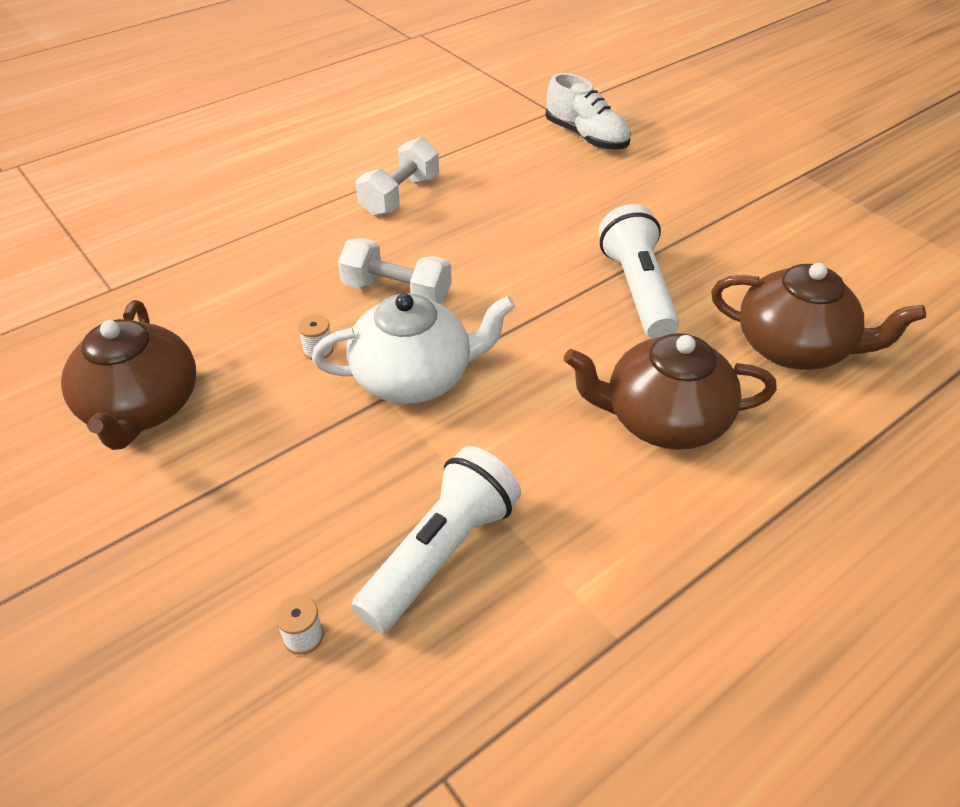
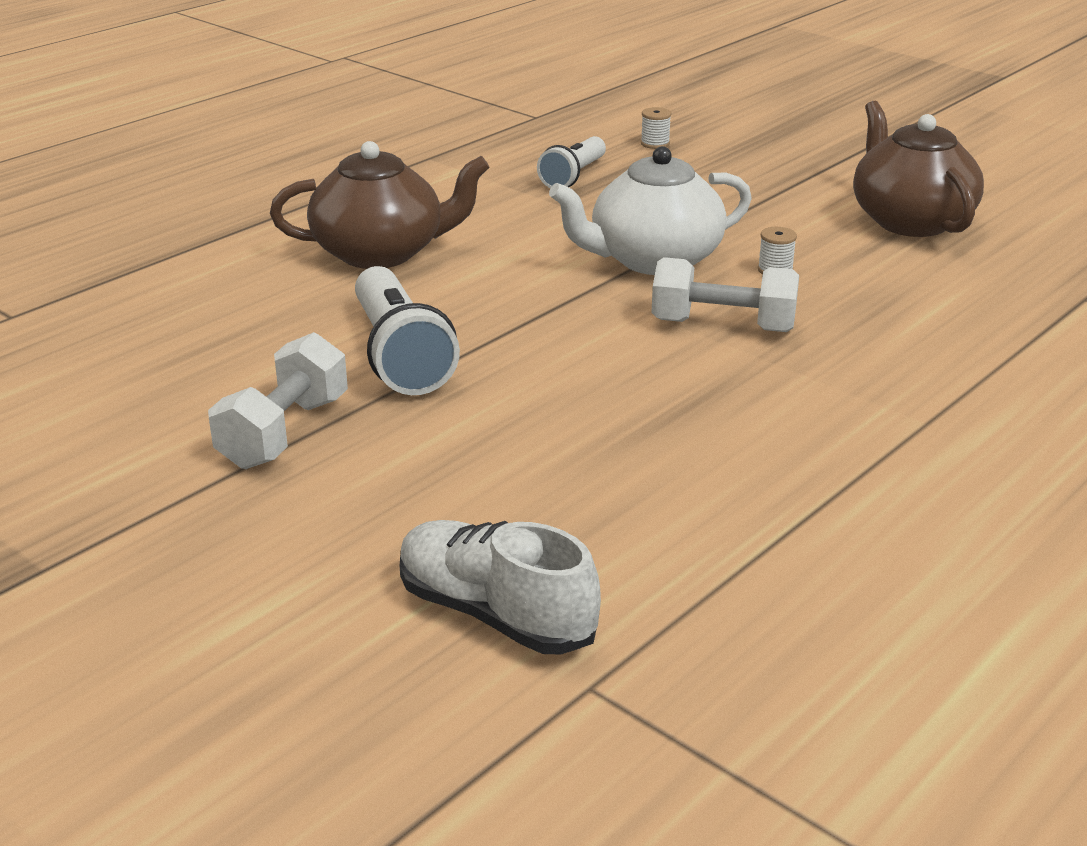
camera: 170 degrees right, 15 degrees down
(400, 196) = (809, 447): white dumbbell -> white dumbbell (284, 432)
(441, 553) = (573, 176): white flashlight -> white flashlight, size x0.63
(794, 347) = (210, 317): brown teapot -> none

